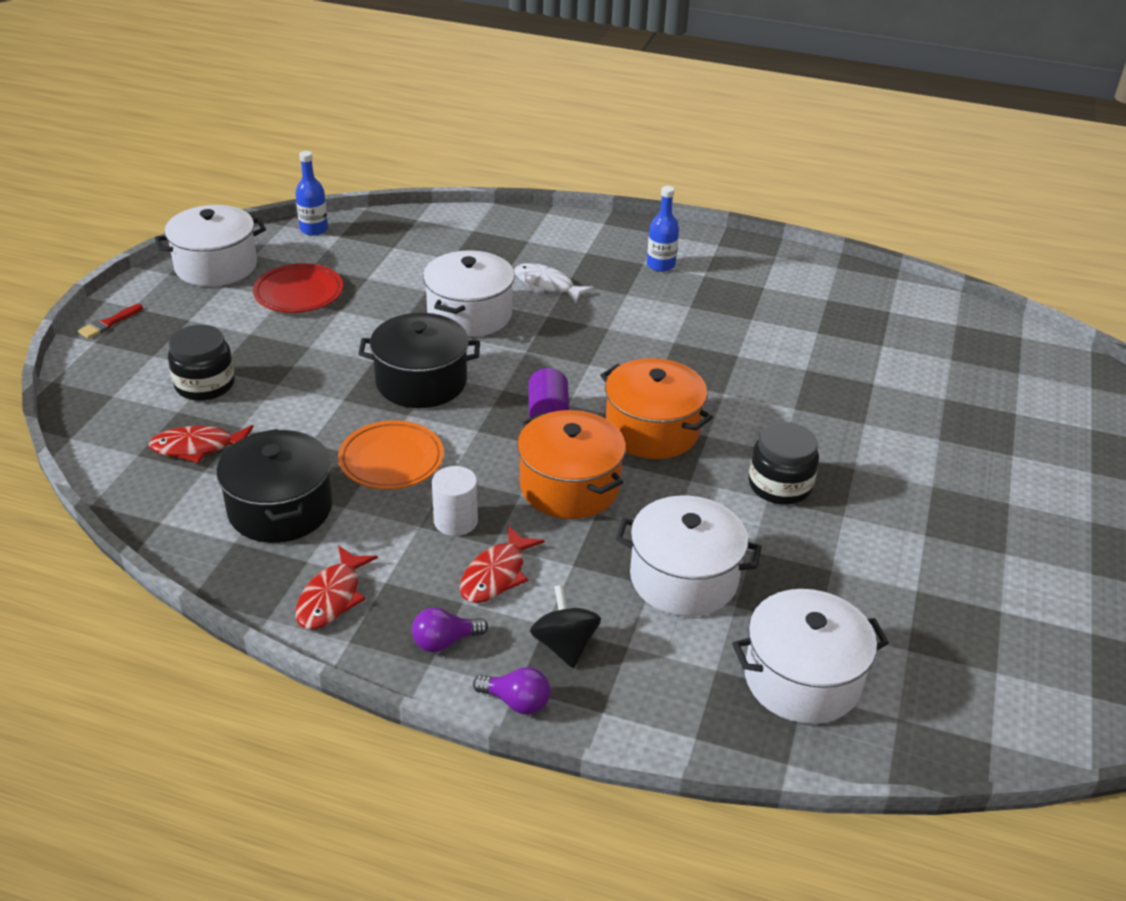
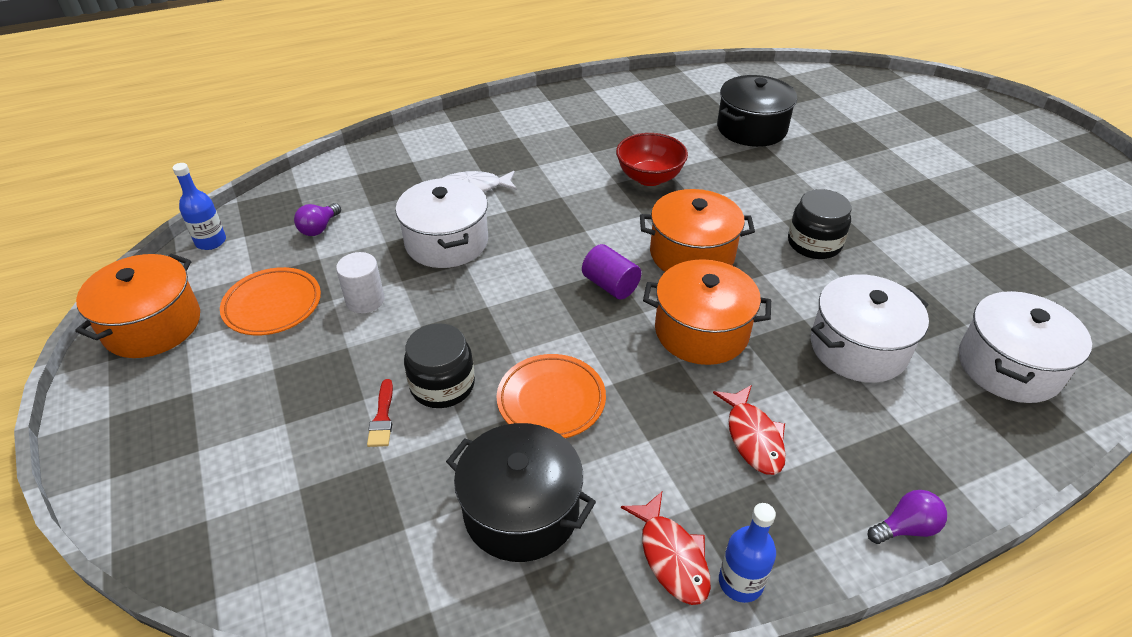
camera: 40 degrees left, 5 degrees up
(108, 323) = (102, 449): red brush -> red brush (382, 417)
(198, 447) = (368, 509): red fish -> none
(205, 384) = (293, 444): black jar -> black jar (442, 385)
(216, 266) = (152, 325): white pot -> orange pot
(299, 293) = (272, 305): red plate -> orange plate
(421, 382) = (484, 319): black pot -> black pot (751, 129)
(444, 641) = (797, 522): purple light bulb -> purple light bulb (319, 228)
(455, 521) = (667, 416): white cylinder -> white cylinder (365, 300)
(564, 645) = (868, 456): black spinning top -> none
(660, 265) = (532, 132): blue bottle -> blue bottle (740, 582)
(710, 353) = (649, 178): none -> red bowl

